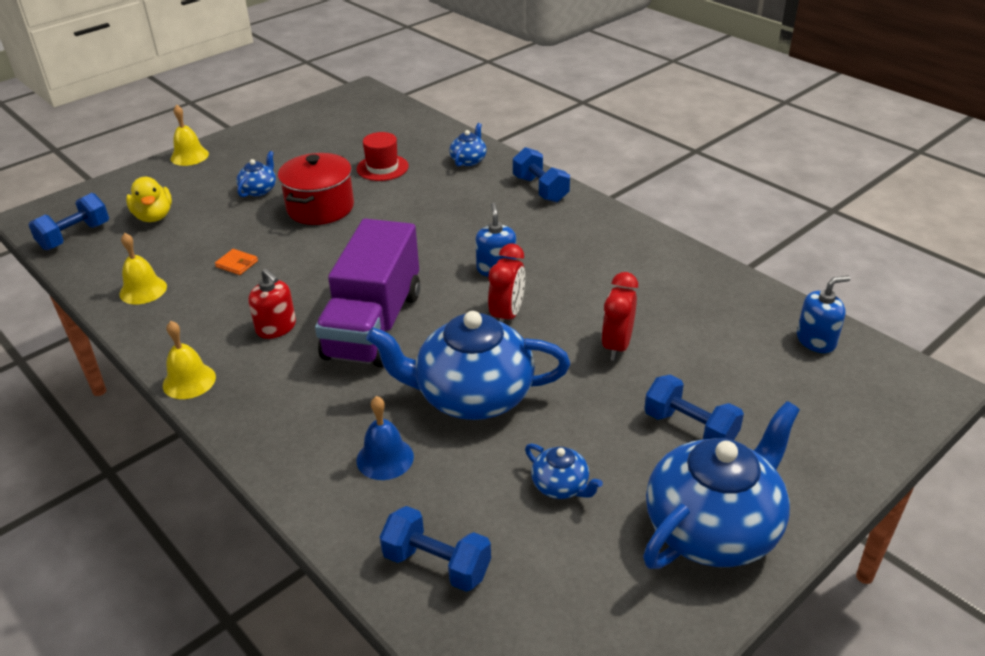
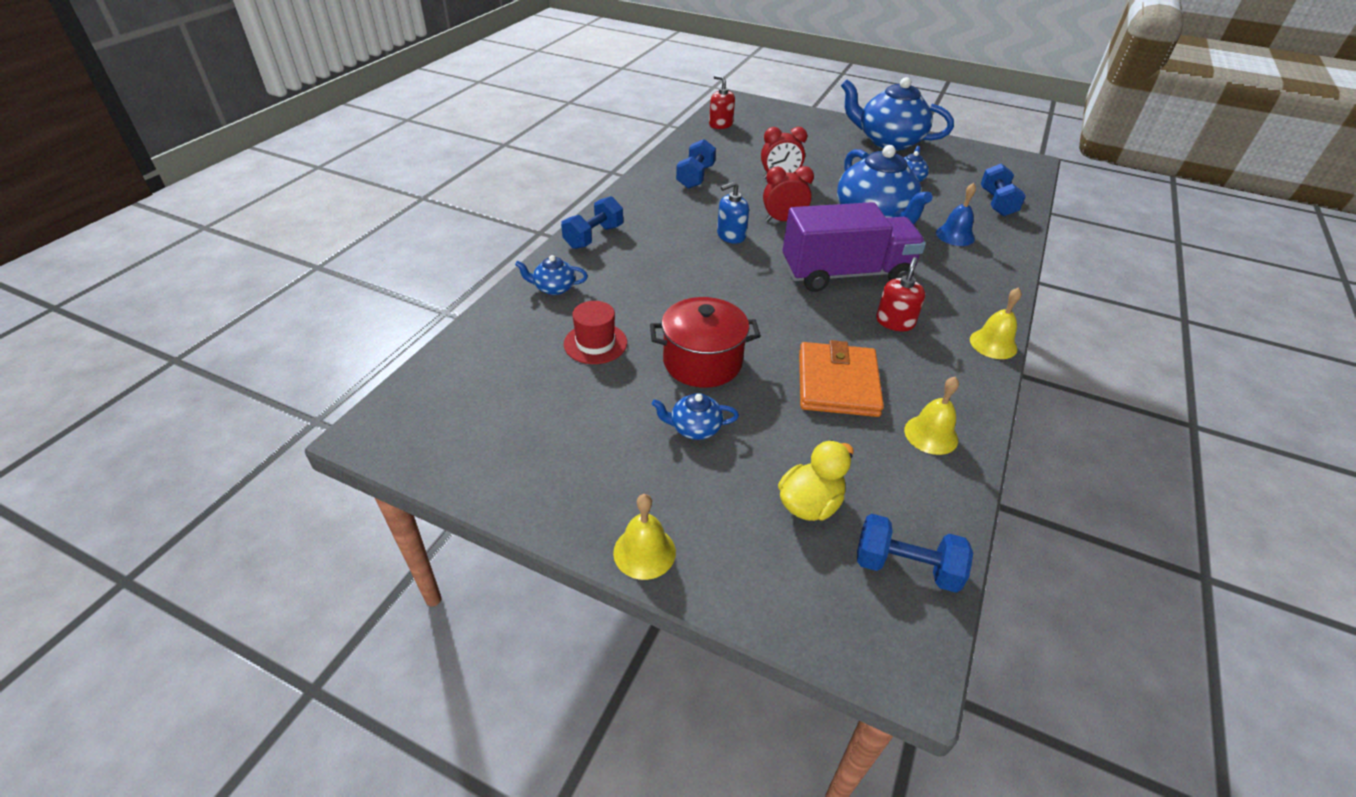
camera: 115 degrees left, 5 degrees up
(237, 264) = (837, 383): orange wallet -> orange wallet, size x2.44
(690, 428) = (828, 151): blue dumbbell -> blue dumbbell (695, 177)
(816, 340) = (720, 124): blue soap dispenser -> red soap dispenser

